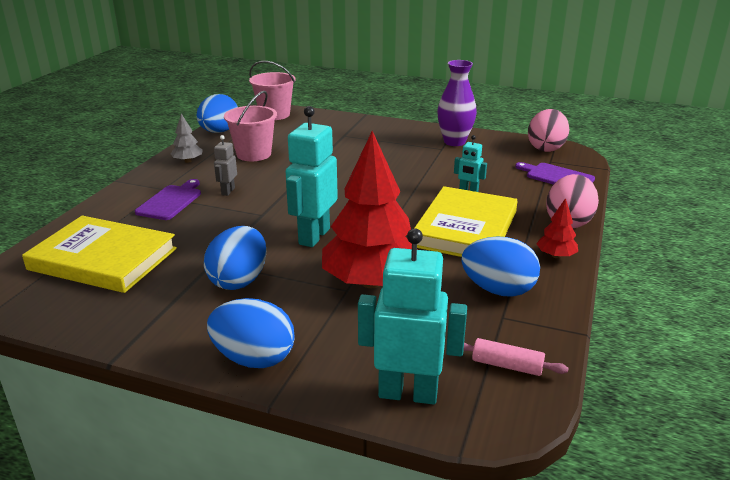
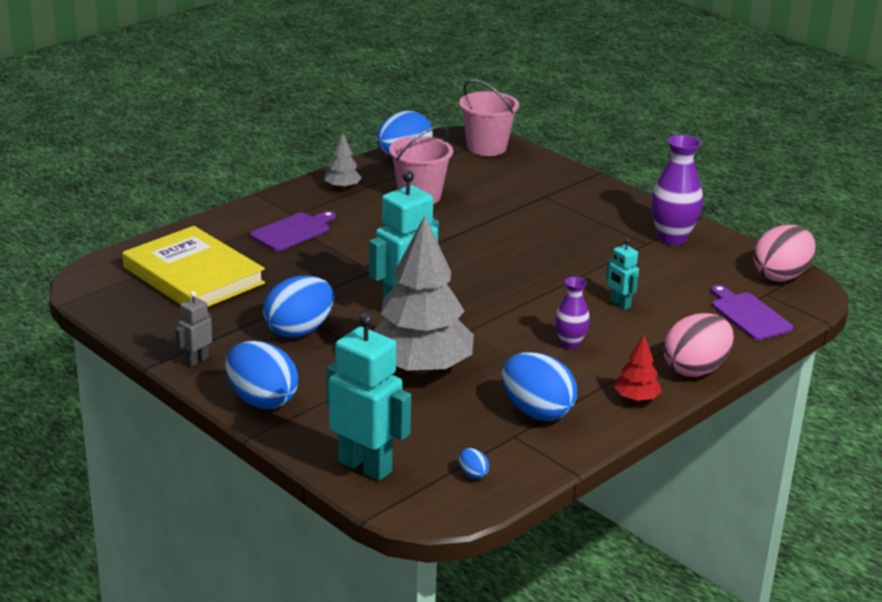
camera: 25 degrees right, 0 degrees up
(228, 191) = (357, 235): grey robot -> grey robot (196, 361)
(371, 282) = (420, 368): red tree -> grey tree
(465, 229) = (570, 344): yellow book -> purple vase
(507, 365) = (473, 474): pink rolling pin -> blue egg

